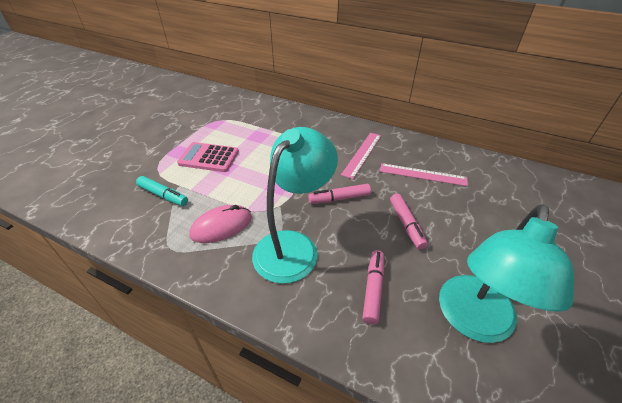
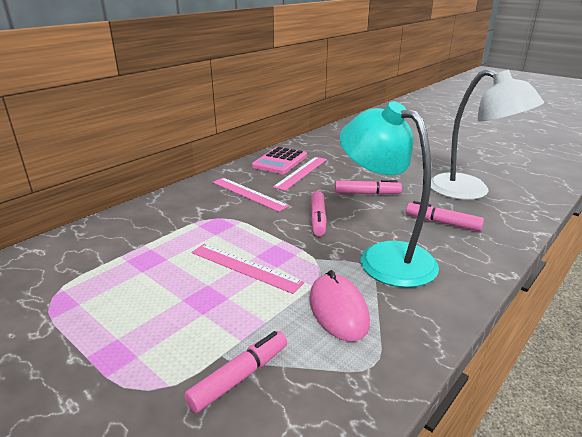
camera: 75 degrees left, 15 degrees down
(163, 195) = (240, 377): turquoise marker -> pink marker
(209, 157) = (164, 315): pink calculator -> pink calculator (280, 161)
(260, 175) = (245, 267): none -> pink ruler
(473, 321) = (470, 191): turquoise lamp -> white lamp

